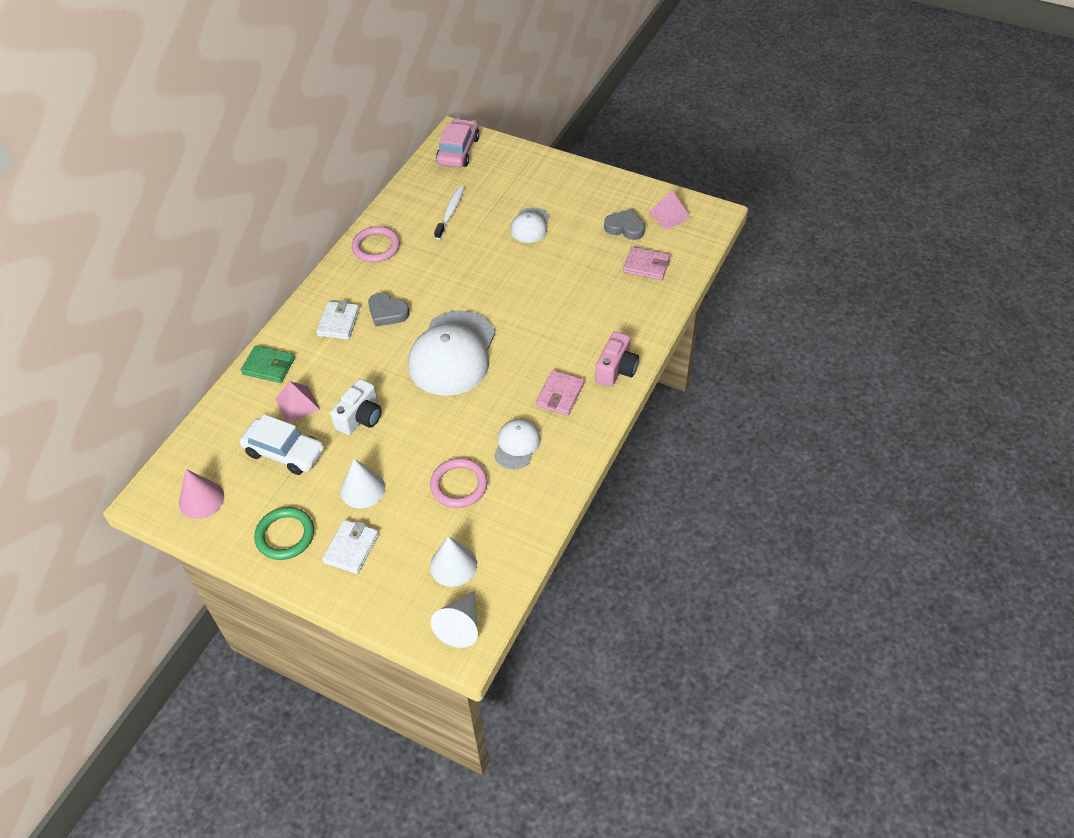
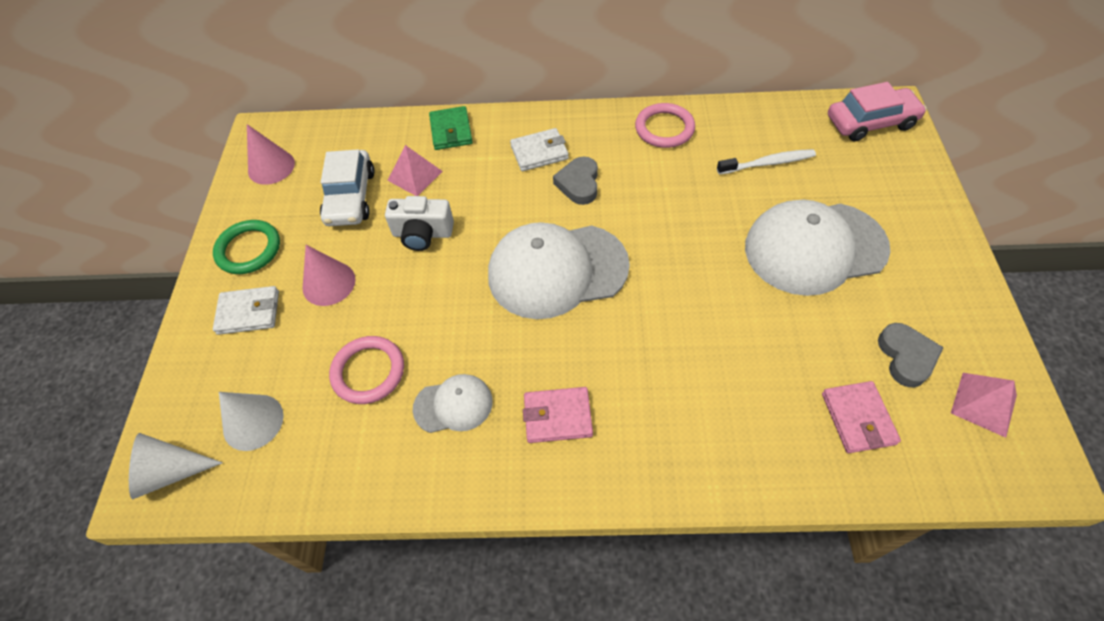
camera: 65 degrees right, 5 degrees up
(362, 489) = (329, 283): white cone -> pink cone
(530, 225) = (814, 248): white cap -> white cap, size x2.00
(616, 369) = (641, 467): pink camera -> none

